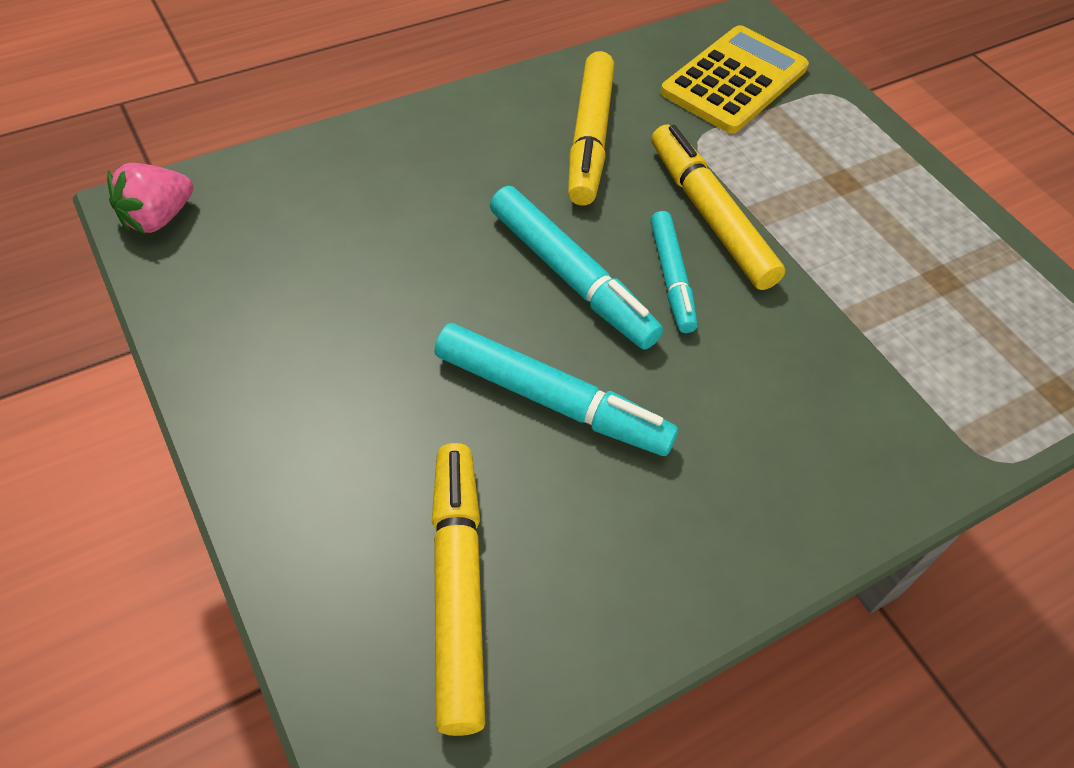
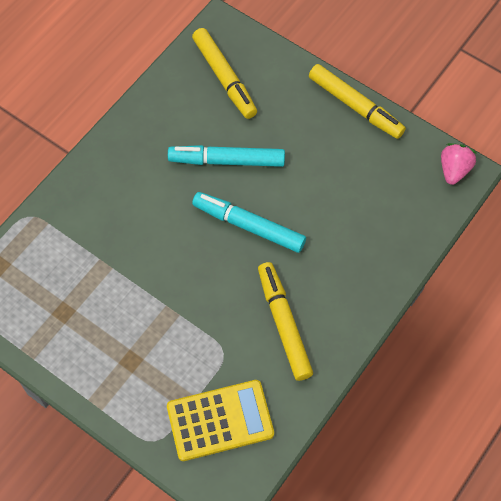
camera: 160 degrees right, 10 degrees up
(671, 278) = (201, 247): turquoise marker -> none
(709, 216) = (196, 297): yellow marker -> yellow marker (355, 106)
(734, 81) = (220, 420): yellow calculator -> yellow calculator turned 120 degrees counterclockwise

